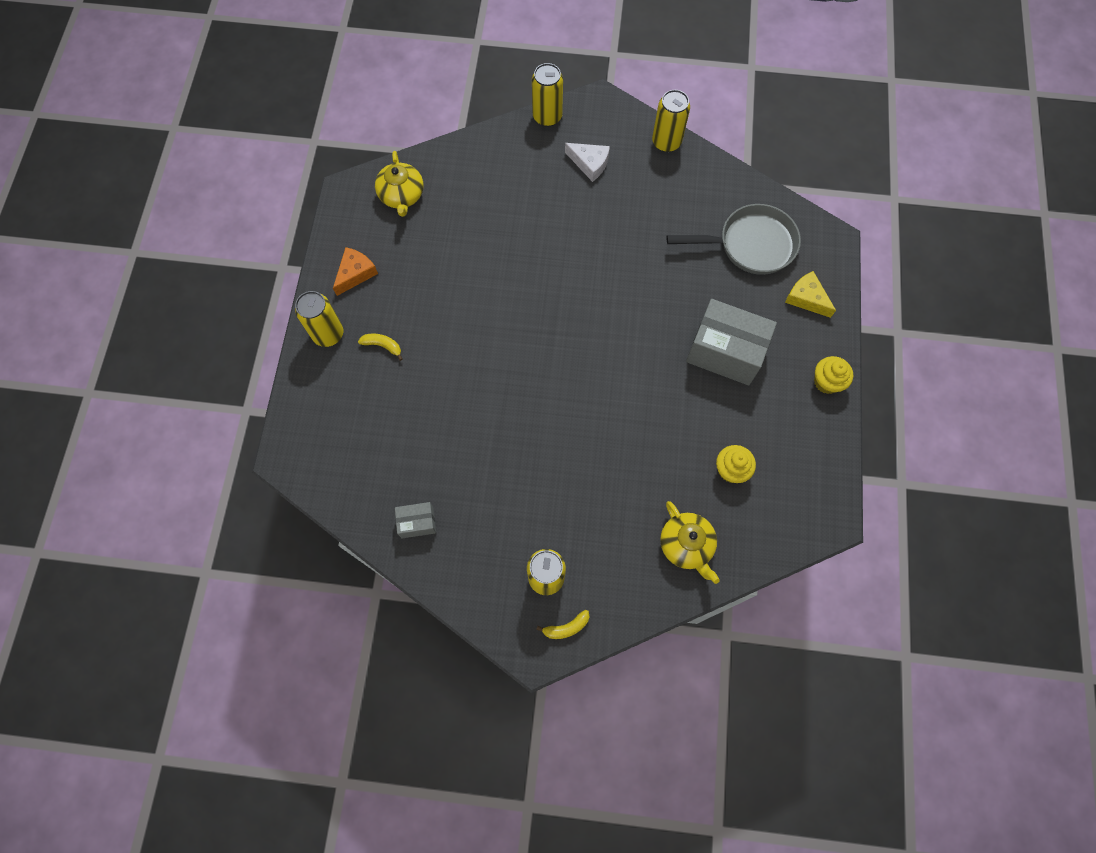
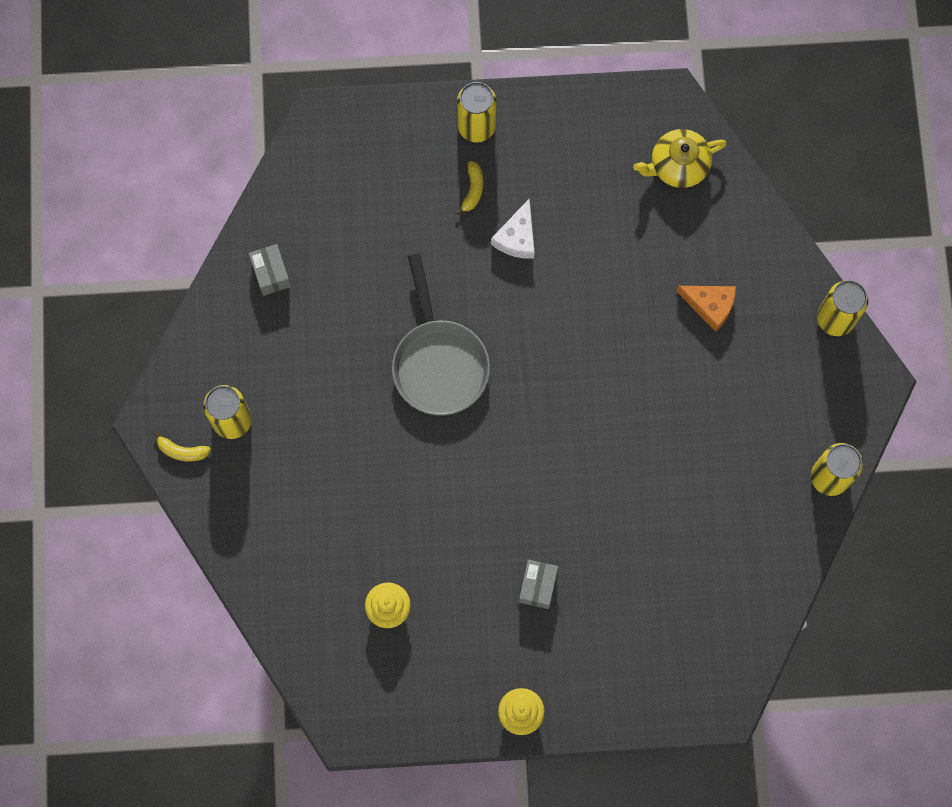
camera: 80 degrees right, 5 degrees up
(355, 273) = (560, 137): orange cheese -> orange cheese (710, 305)
(566, 627) = (182, 451): yellow banana -> yellow banana turned 45 degrees counterclockwise
(589, 164) = (774, 384): white cheese -> white cheese (517, 237)
(686, 545) = (291, 568): yellow teapot -> none
(725, 352) = (538, 586): grey box -> grey box, size x0.49
(750, 245) = (695, 603): grey pan -> grey pan (439, 363)
(806, 298) = (631, 680): yellow cheese -> none

